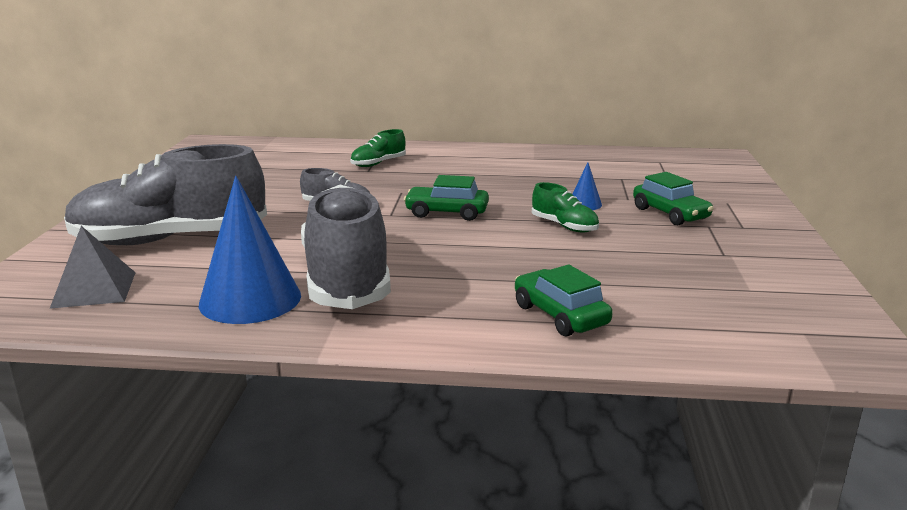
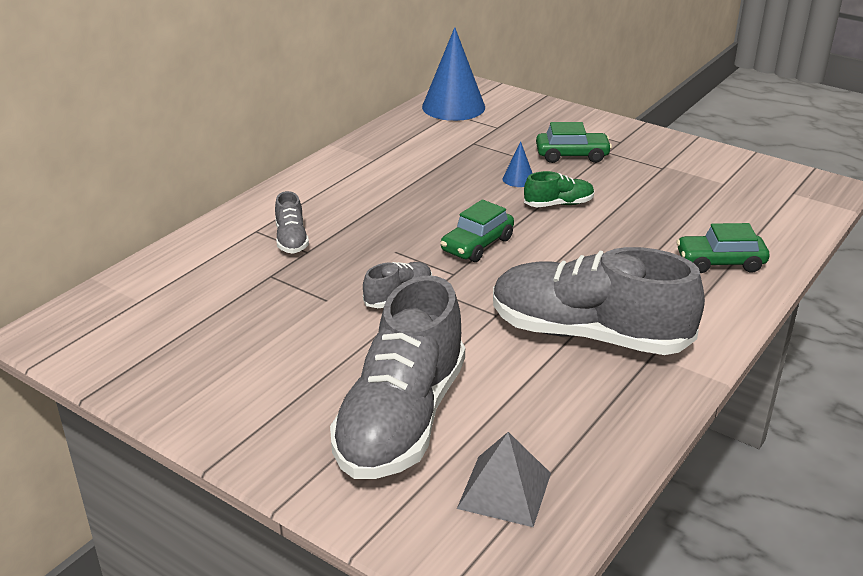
camera: 60 degrees left, 10 degrees up
(250, 299) = (598, 395): blue cone -> blue cone (453, 107)
(378, 163) = (291, 240): green shoe -> grey shoe

